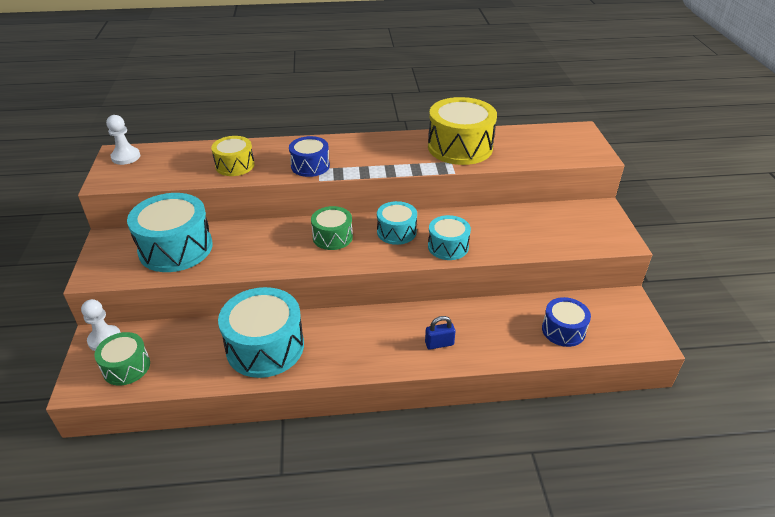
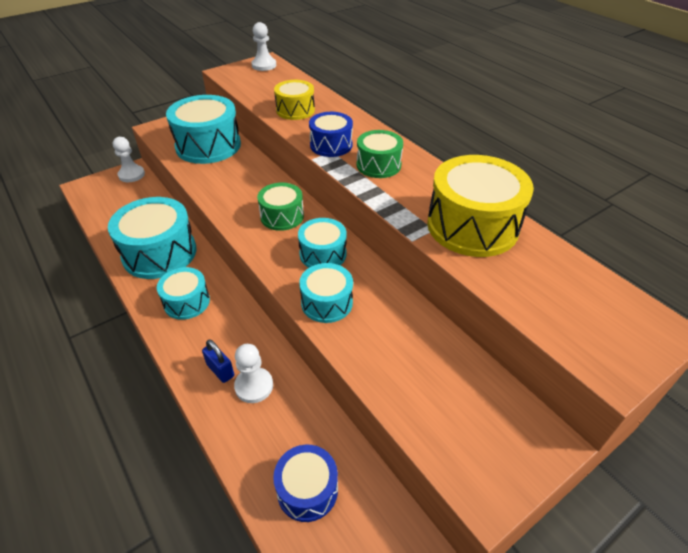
camera: 60 degrees right, 5 degrees up
(126, 367) = (108, 197): green drum -> green drum (378, 165)
(348, 344) = (187, 302): none -> turquoise drum
(466, 330) = (254, 386): none -> white pawn

